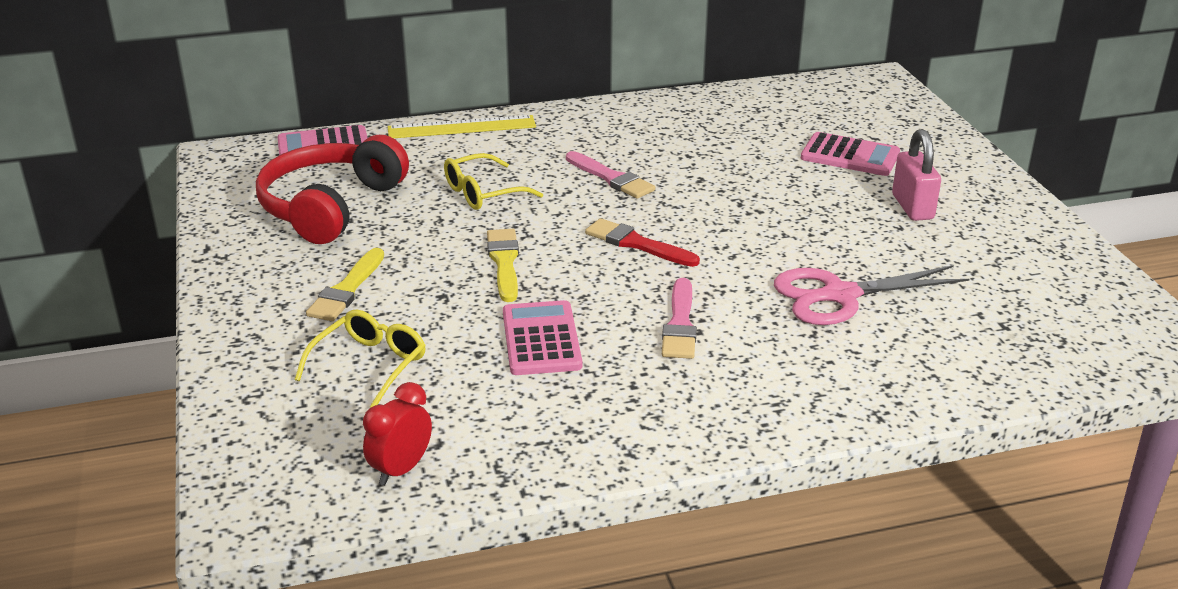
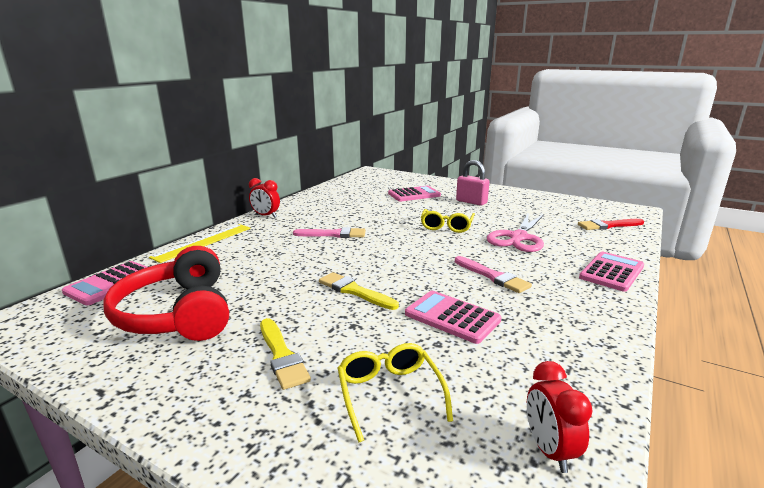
camera: 45 degrees left, 10 degrees down
(483, 193) = (276, 265): yellow glasses -> yellow glasses (446, 226)
(583, 113) = (266, 216): none -> red clock
(637, 244) = (402, 254): red brush -> red brush (608, 225)
(847, 401) = (611, 272): none -> pink calculator

